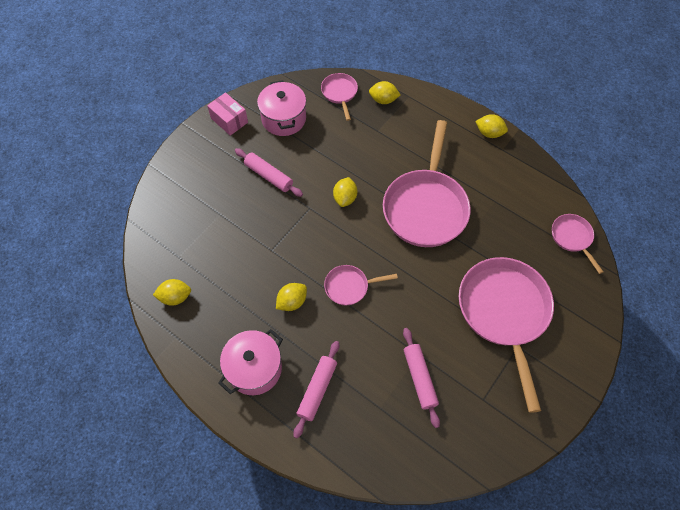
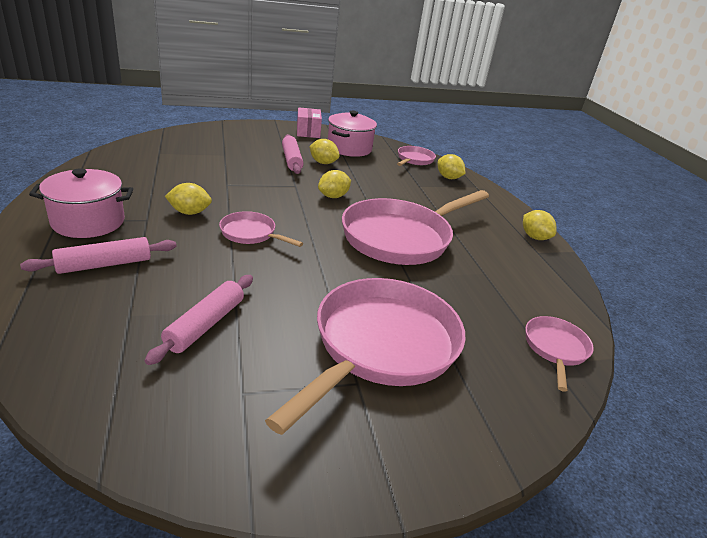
camera: 35 degrees right, 30 degrees down
(175, 297) = (118, 164): yellow lemon -> yellow lemon (323, 163)

